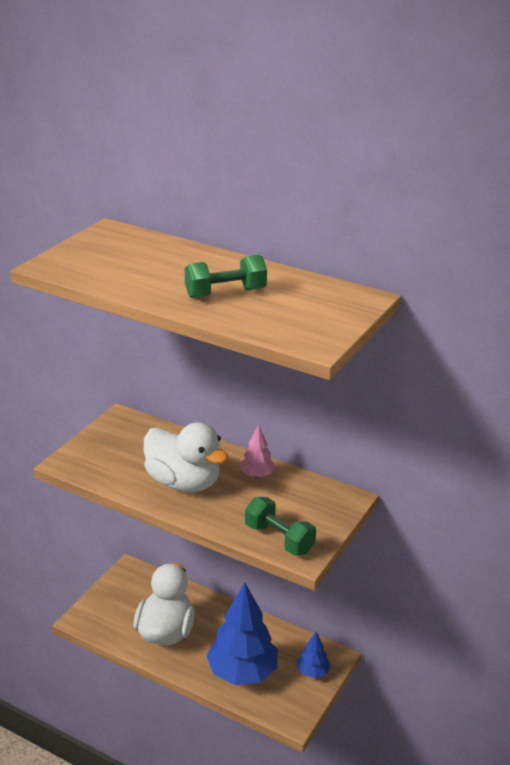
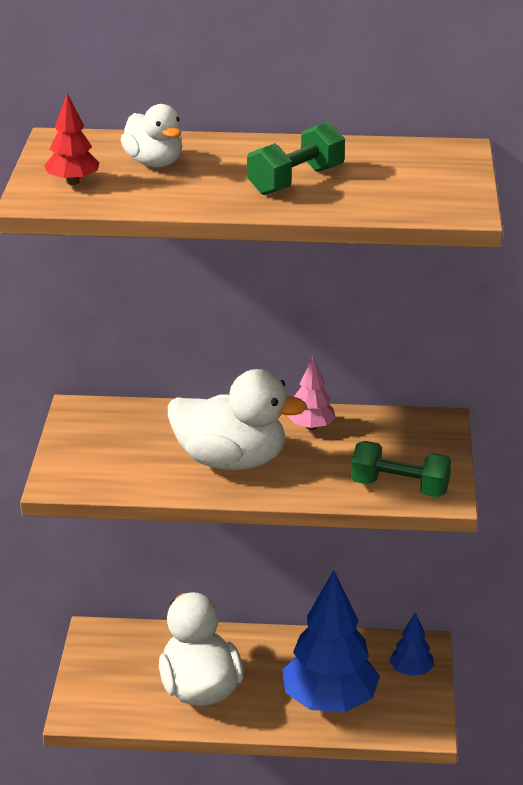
camera: 25 degrees left, 0 degrees up
(83, 259) = (73, 182): none -> red tree
(148, 258) = (154, 163): none -> white duck

